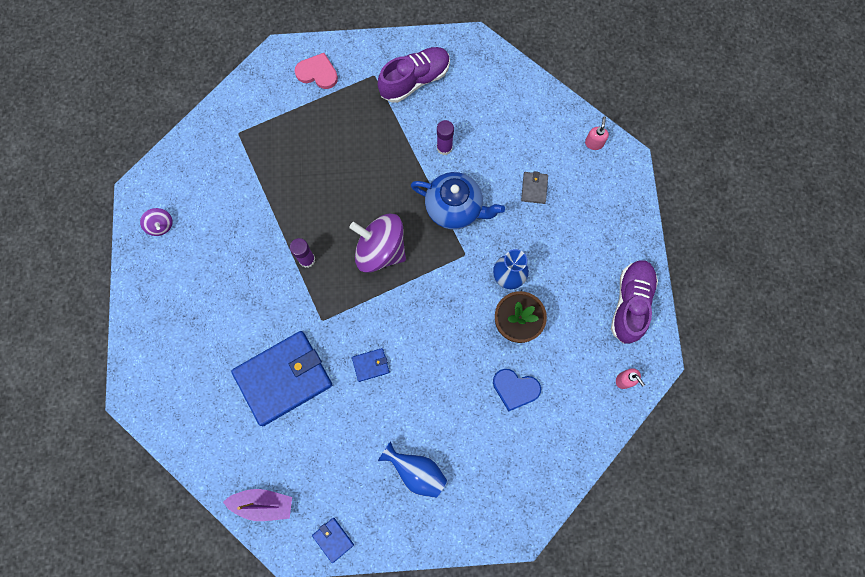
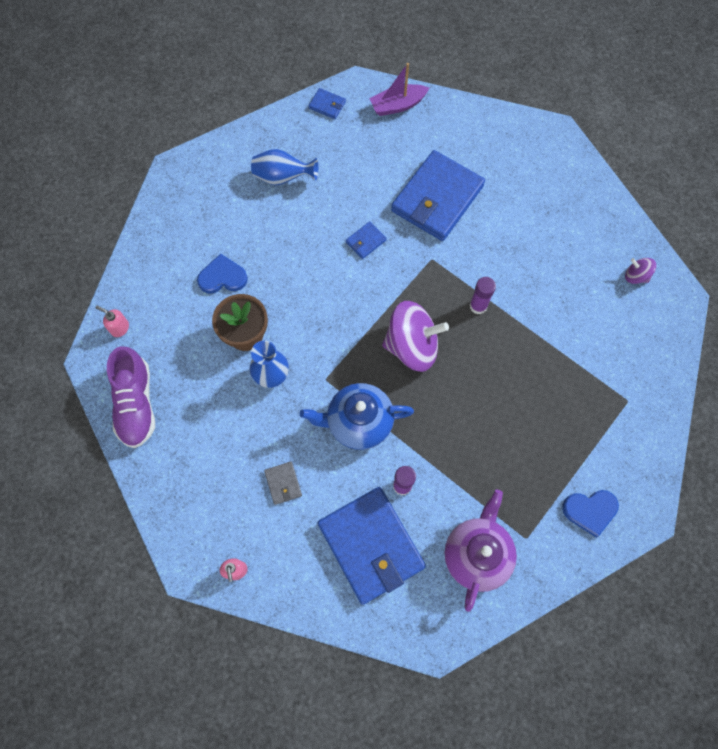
camera: 155 degrees right, 5 degrees down
(317, 73) = (590, 511): pink heart -> blue heart
(415, 80) = (476, 554): purple shoe -> purple teapot
(487, 118) = (371, 545): none -> blue wallet

